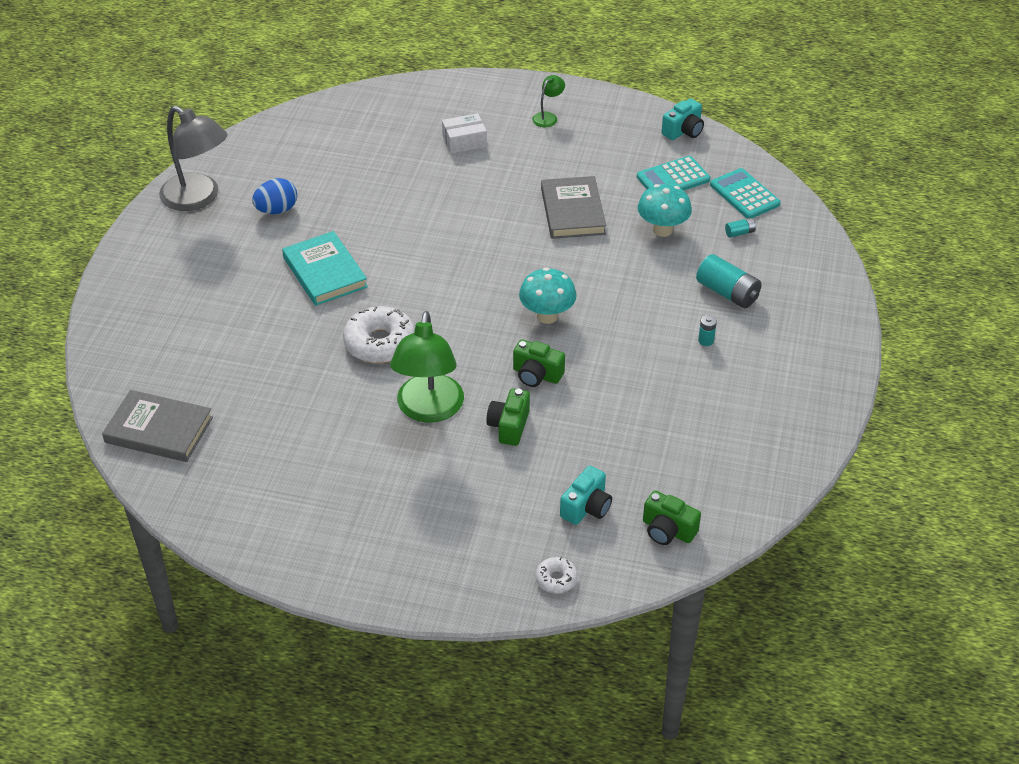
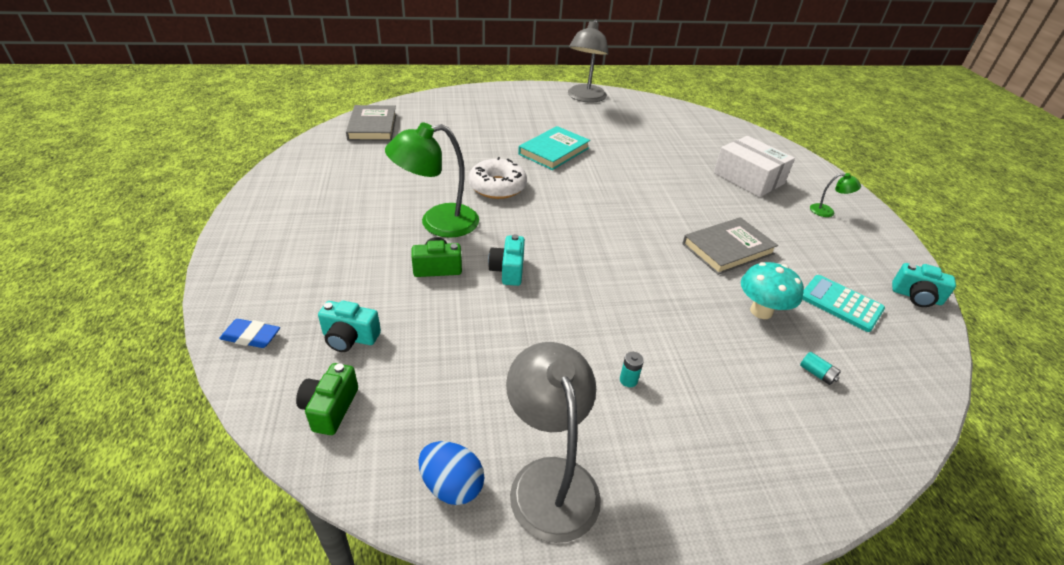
camera: 65 degrees right, 5 degrees down
(277, 210) = (598, 123): blue egg -> blue egg (452, 485)
(464, 141) = (748, 178): white box -> white box, size x1.70
(536, 375) = (508, 270): green camera -> turquoise camera
(547, 316) = (584, 261): turquoise mushroom -> none
(556, 579) = (251, 337): white donut -> blue eraser
(727, 293) = (715, 383): turquoise battery -> none
(744, 194) = (880, 365): turquoise calculator -> none
(780, 415) = (549, 479): none -> grey lamp

